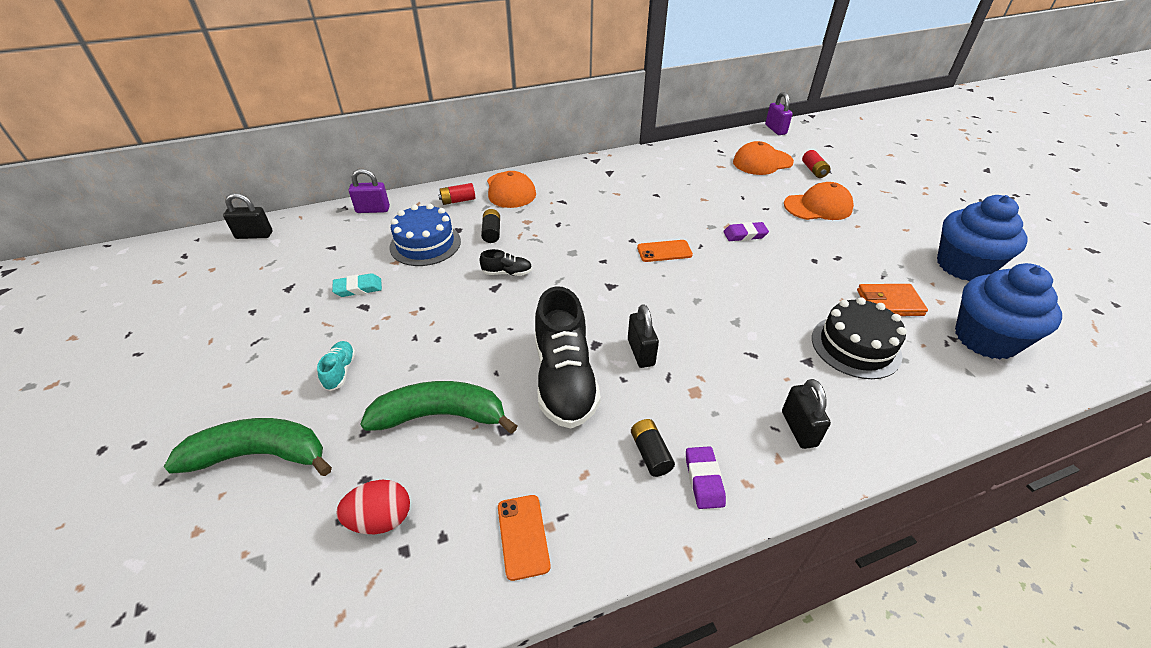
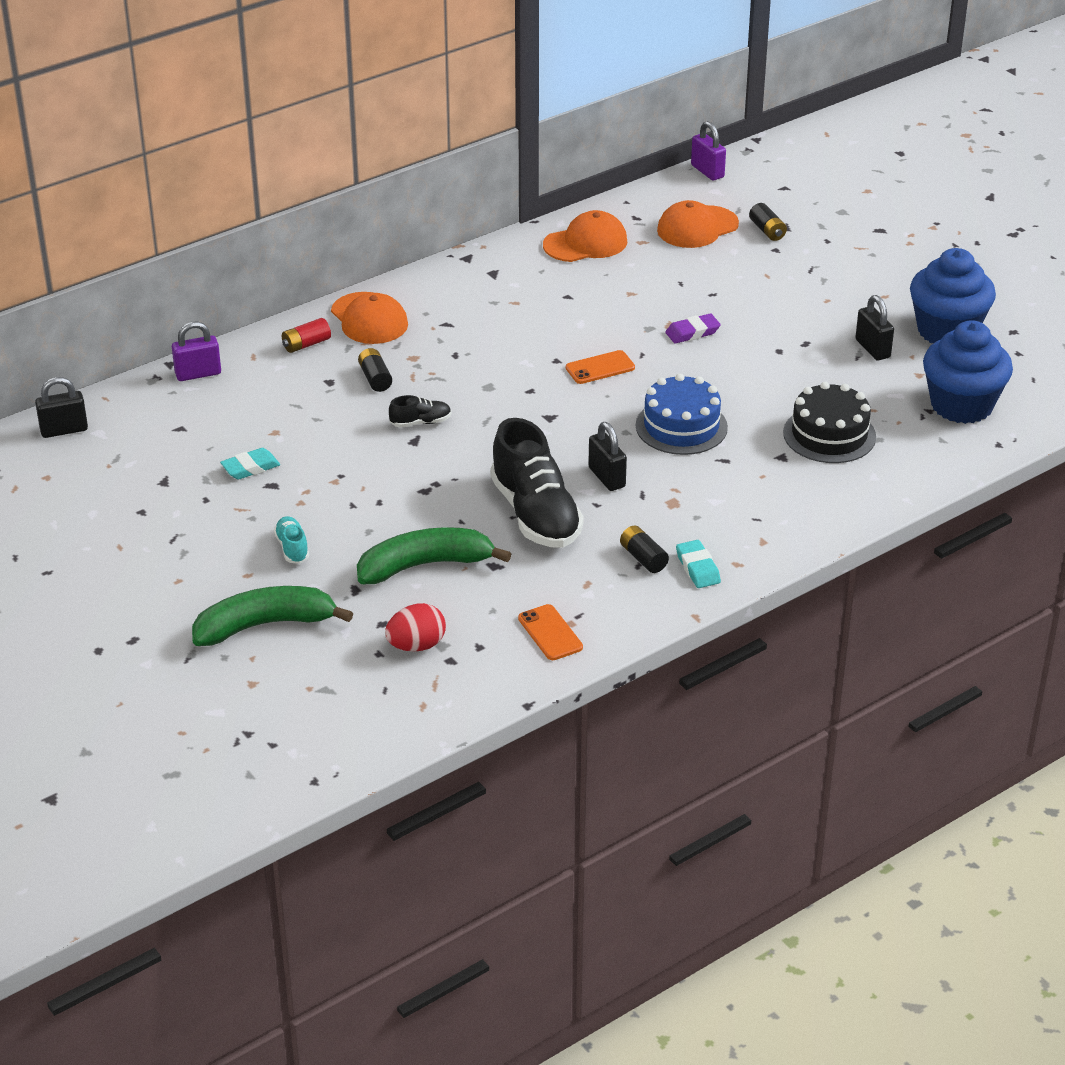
camera: 15 degrees left, 5 degrees down
(425, 244) = (298, 405): blue cake -> blue cake (681, 426)
(704, 480) = (698, 568): purple eraser -> turquoise eraser
(798, 428) = (778, 515): black padlock -> black padlock (872, 349)
(813, 170) = (767, 231): red battery -> black battery
(818, 206) = (777, 282): orange cap -> orange cap (585, 243)
(889, 303) = (864, 385): orange wallet -> none

